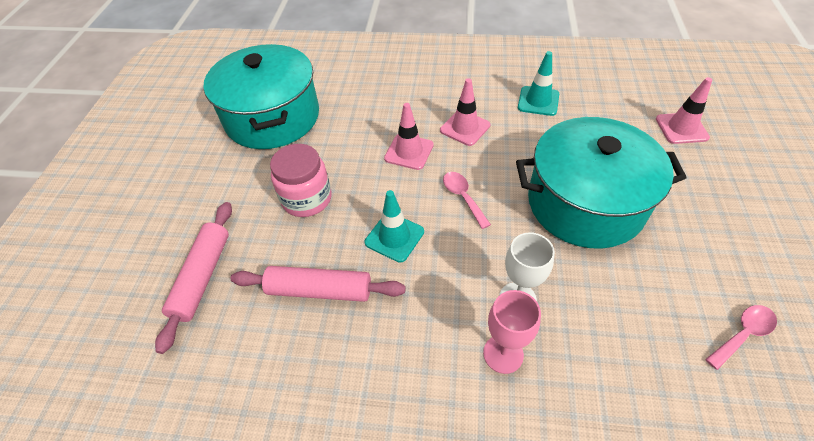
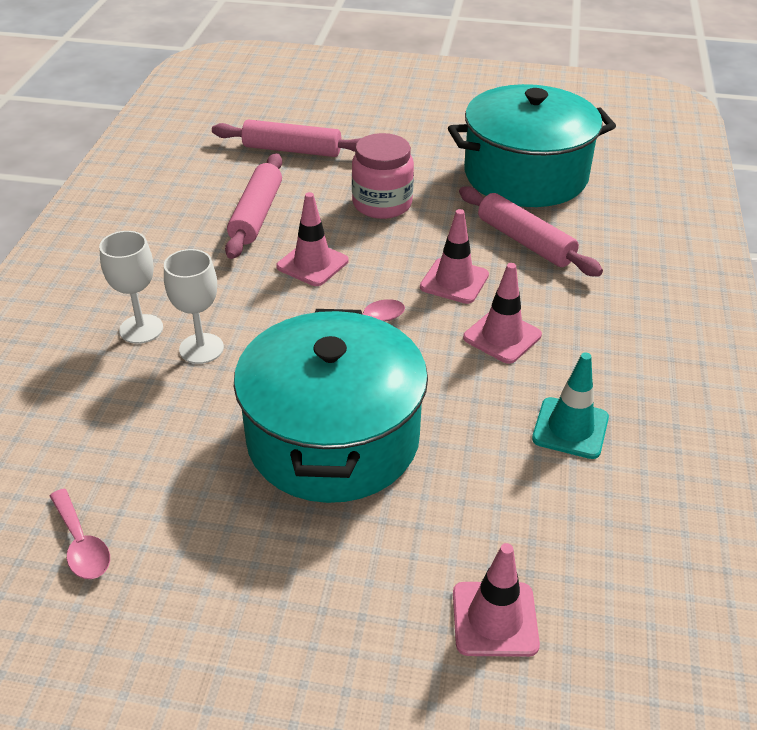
camera: 90 degrees right, 10 degrees down
(359, 118) = (525, 241): none -> pink rolling pin
(394, 237) = (312, 264): turquoise traffic cone -> pink traffic cone
(503, 354) = (141, 329): pink goblet -> white goblet

